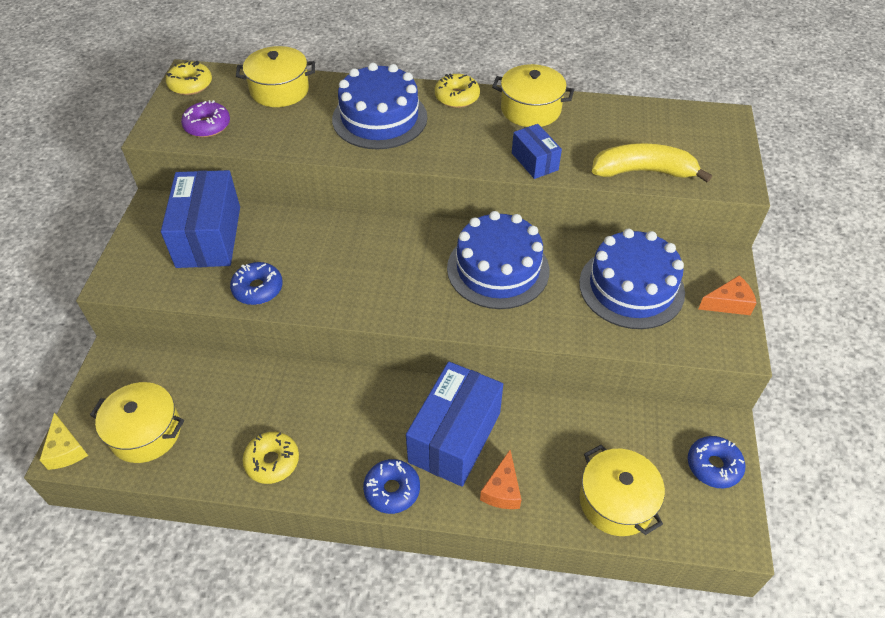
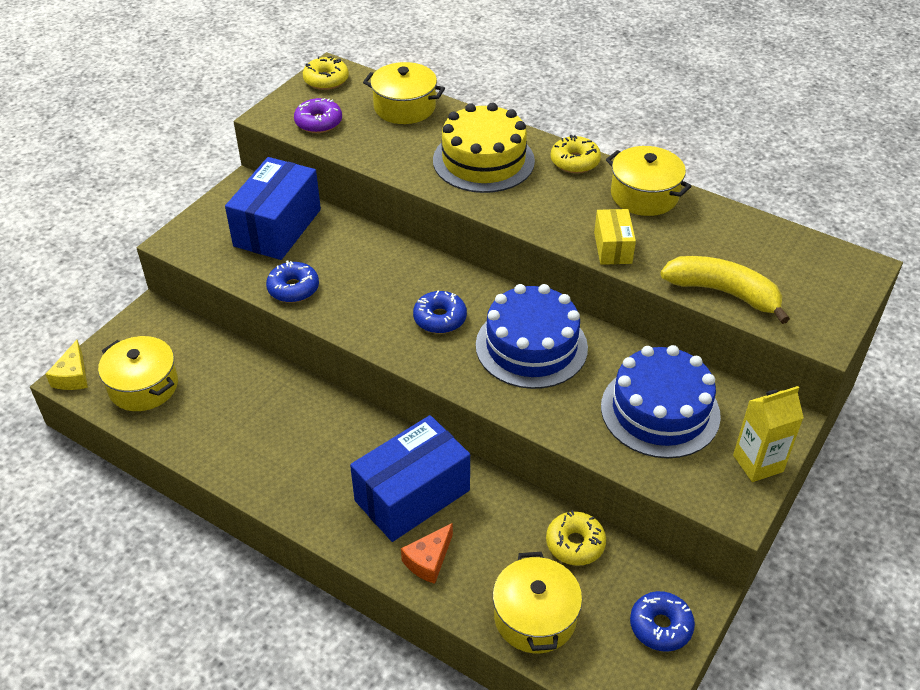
camera: 25 degrees right, 5 degrees down
(272, 461) = (235, 452): yellow donut -> yellow donut (575, 544)
(379, 118) = (483, 160): blue cake -> yellow cake
(392, 490) = (325, 519): blue donut -> blue donut (440, 318)
(534, 161) = (612, 248): blue box -> yellow box
(728, 303) = (758, 463): orange cheese -> yellow carton

